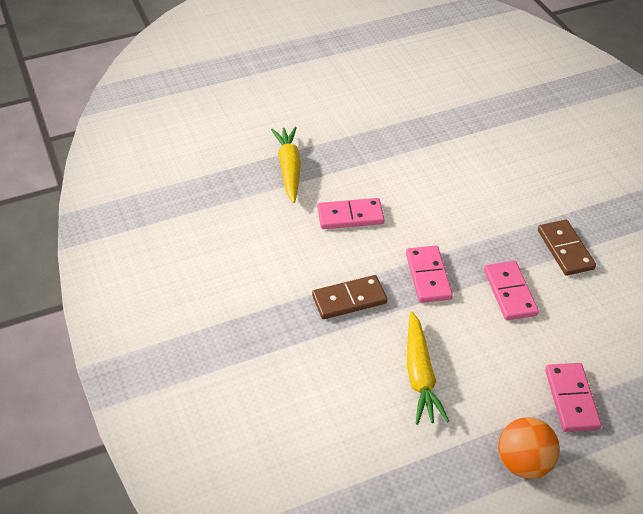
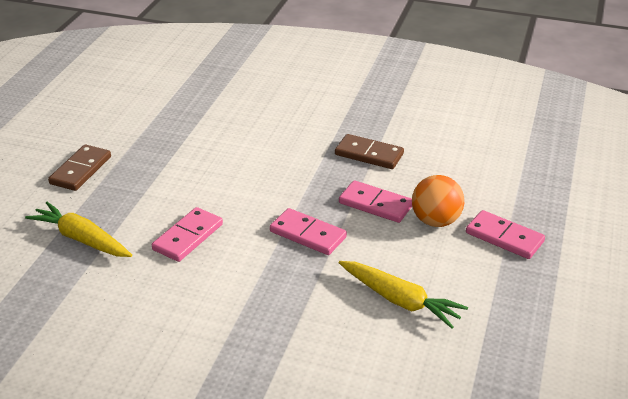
camera: 50 degrees left, 10 degrees down
(349, 299) = (276, 293): brown domino -> brown domino (81, 170)
(523, 463) = (537, 297): orange ball -> orange ball (435, 221)

